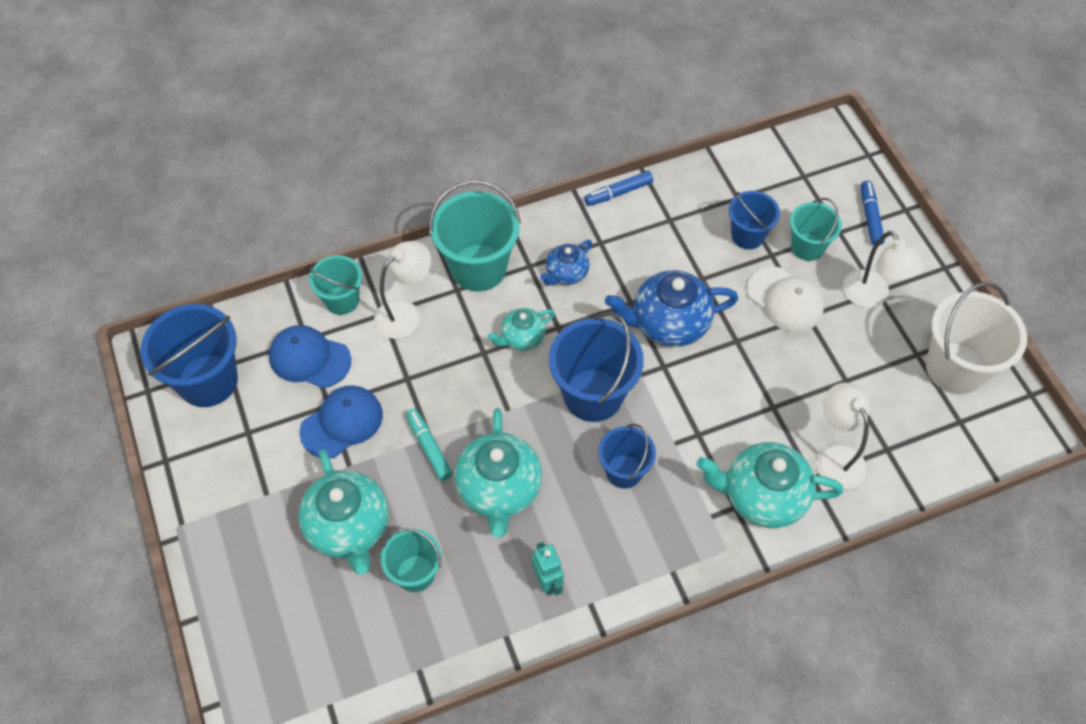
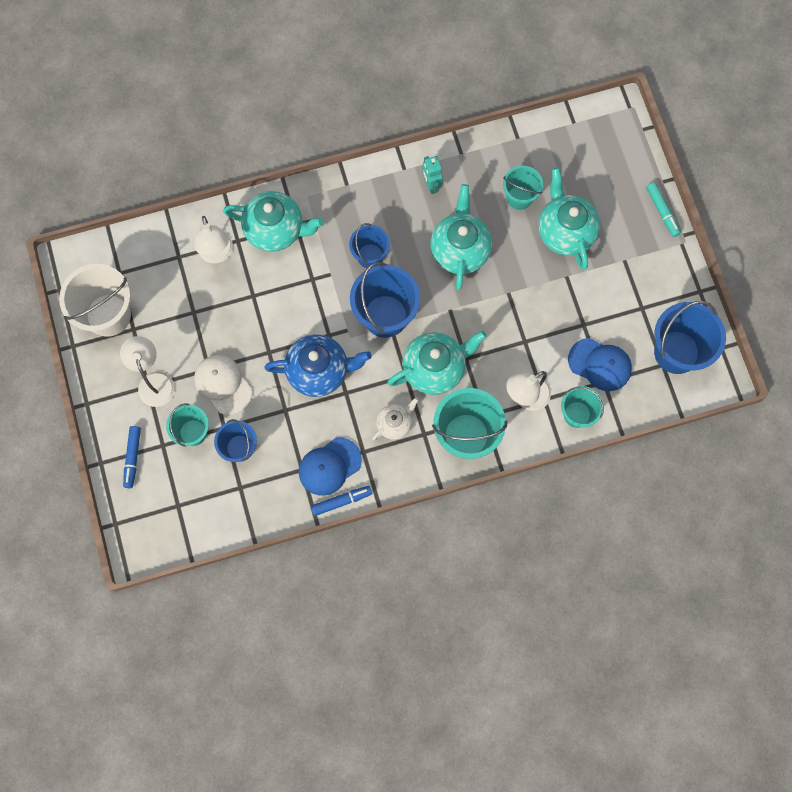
camera: 175 degrees left, 15 degrees up
(342, 423) = (573, 309): blue cap -> blue cap (329, 466)
(429, 447) = (509, 285): turquoise marker -> turquoise marker (662, 211)
(522, 338) = (435, 368): turquoise teapot -> turquoise teapot, size x1.79
(566, 274) = (395, 424): blue teapot -> white teapot

